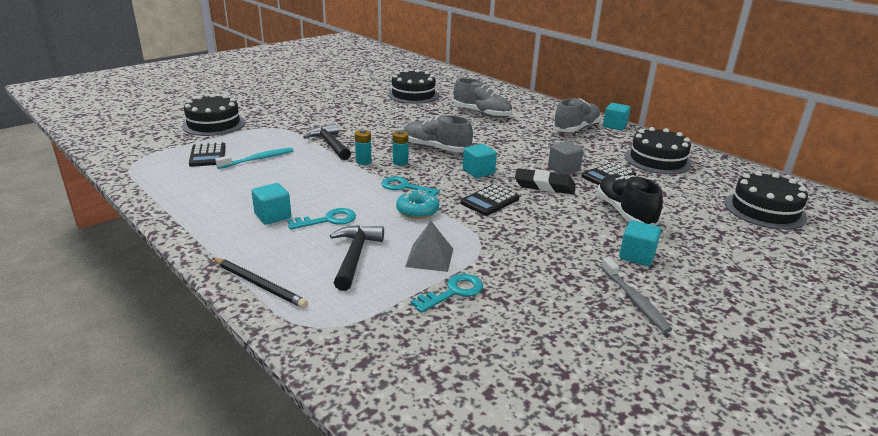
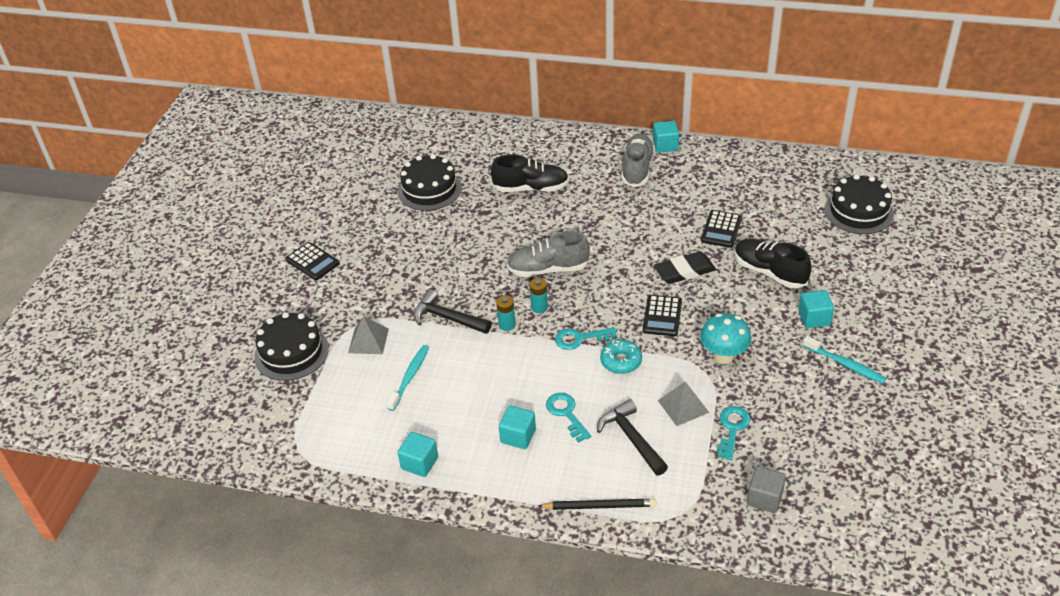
camera: 30 degrees left, 15 degrees up
(208, 155) = (355, 399): black calculator -> black calculator (312, 262)
(264, 136) = (368, 340): none -> grey pyramid
(328, 220) = (566, 414): turquoise key -> turquoise key turned 60 degrees counterclockwise
(478, 172) = (617, 282): turquoise cube -> turquoise cube (419, 463)
(482, 113) = (531, 188): grey shoe -> black shoe
(512, 243) = (723, 356): none -> turquoise mushroom
(563, 169) = (679, 239): grey cube -> grey cube (764, 498)
(634, 300) = (845, 364): grey toothbrush -> turquoise toothbrush
(657, 160) = (740, 183): black cake -> none

